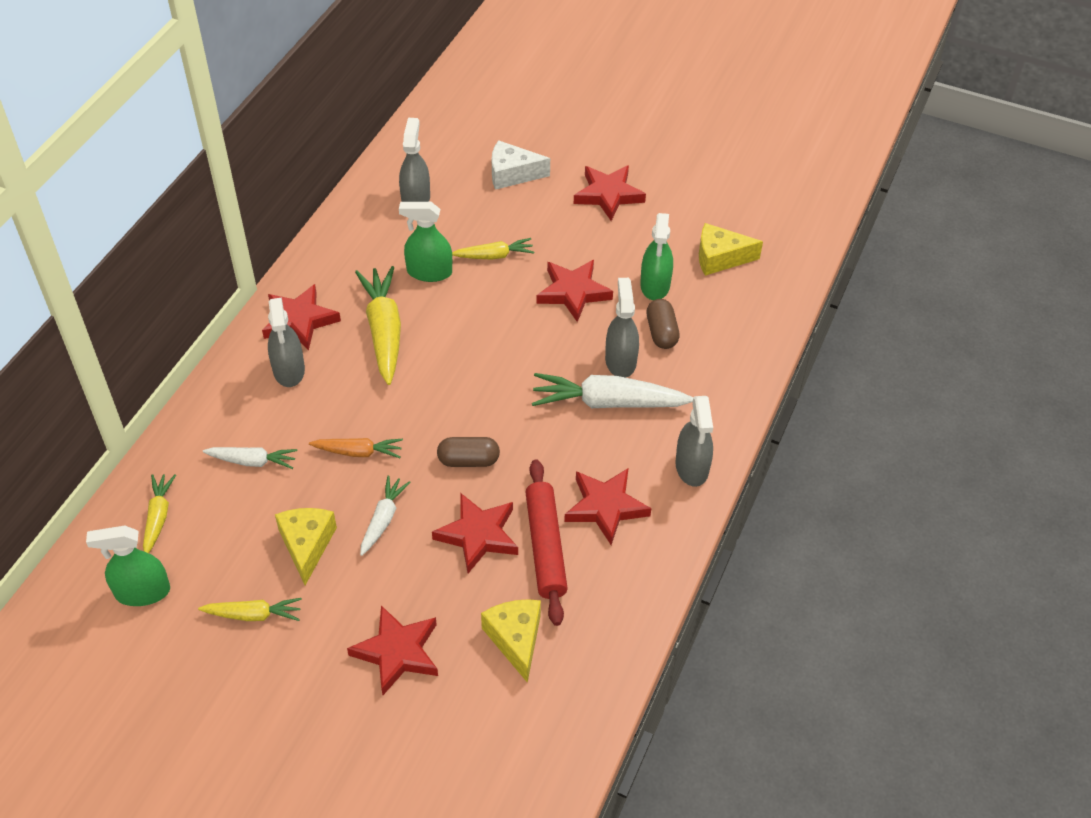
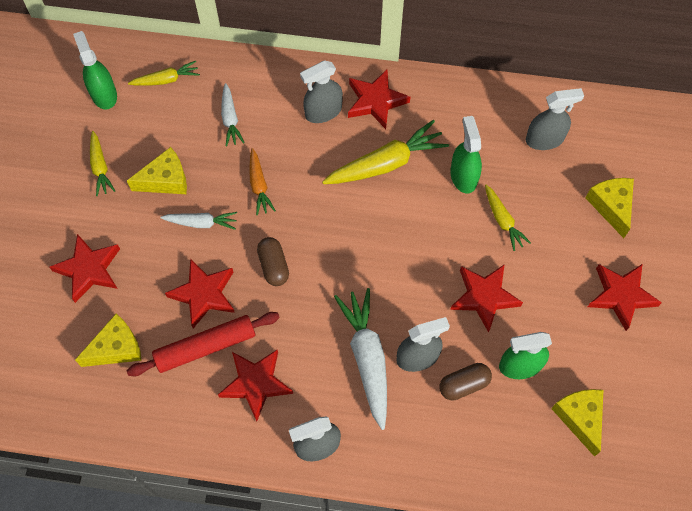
camera: 75 degrees right, 15 degrees up
(512, 174) = (611, 206): white cheese -> yellow cheese

